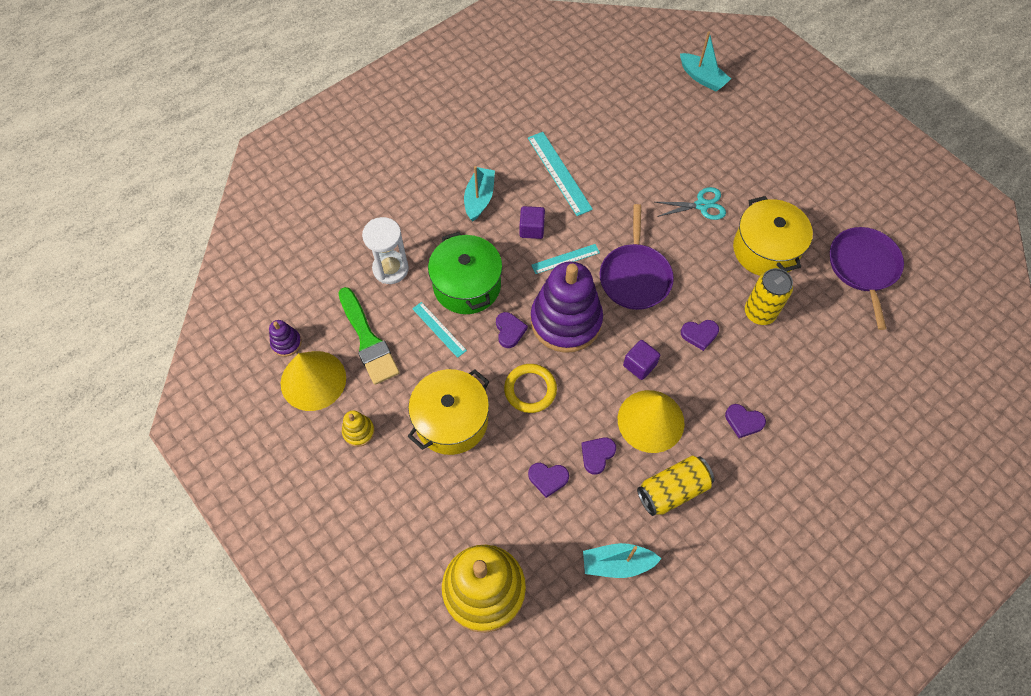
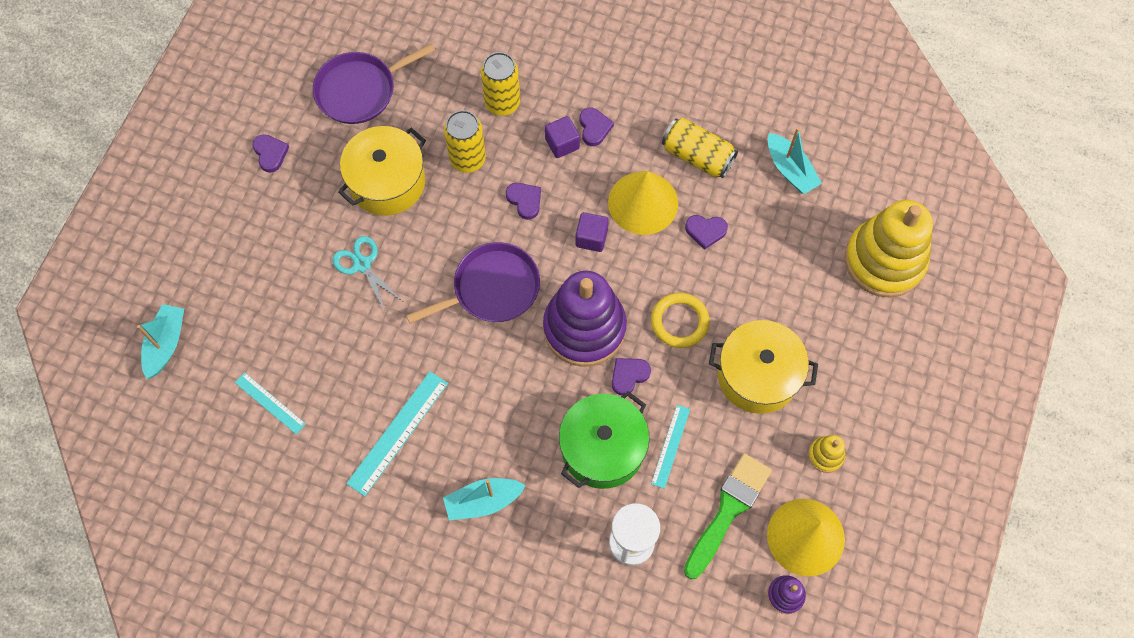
camera: 120 degrees left, 5 degrees up
(532, 229) = (492, 421): purple cube -> purple cube (562, 144)
(548, 478) = (755, 260): purple heart -> purple heart (270, 154)
(565, 259) = (510, 366): turquoise ruler -> turquoise ruler (270, 403)
(803, 363) = (502, 103): none -> yellow can

